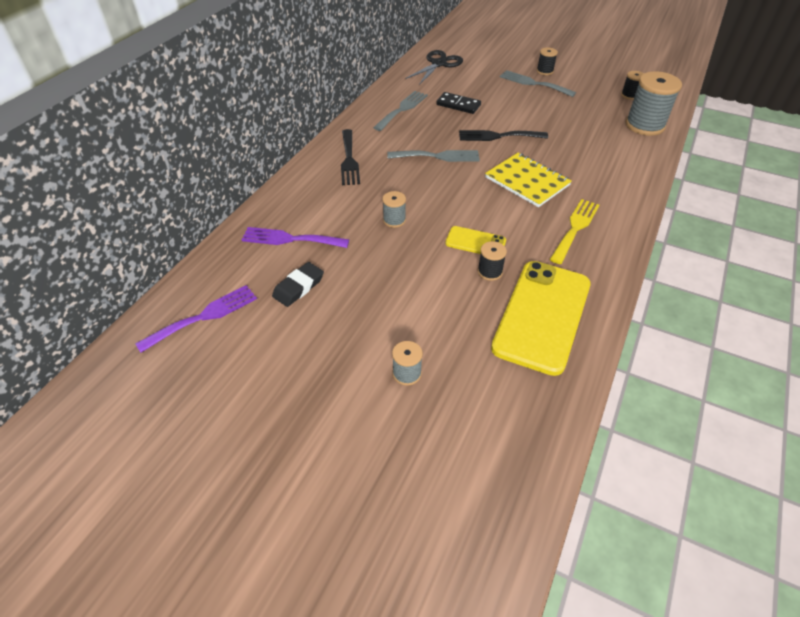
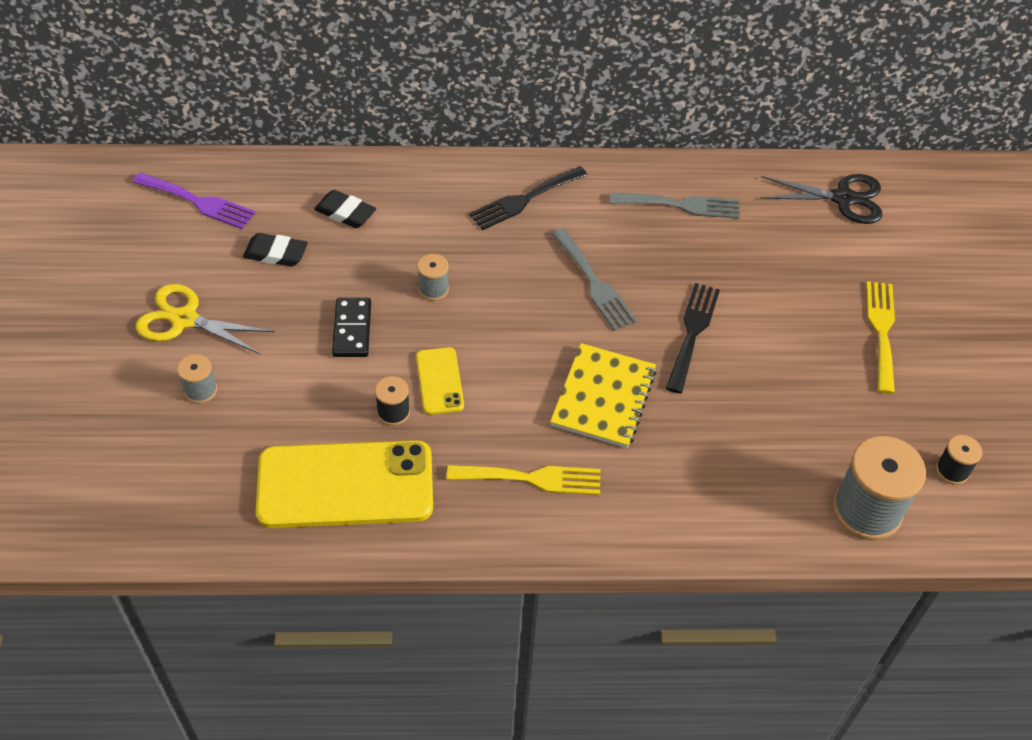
camera: 60 degrees right, 5 degrees up
(290, 239) = (345, 213): purple fork -> black eraser
(325, 362) = (184, 319): none -> yellow scissors
(458, 105) = (741, 261): black domino -> black domino (352, 329)
(498, 136) = (692, 332): black fork -> black fork turned 45 degrees clockwise
(533, 83) = (881, 331): grey fork -> yellow fork
(545, 71) = (936, 335): black spool -> none

